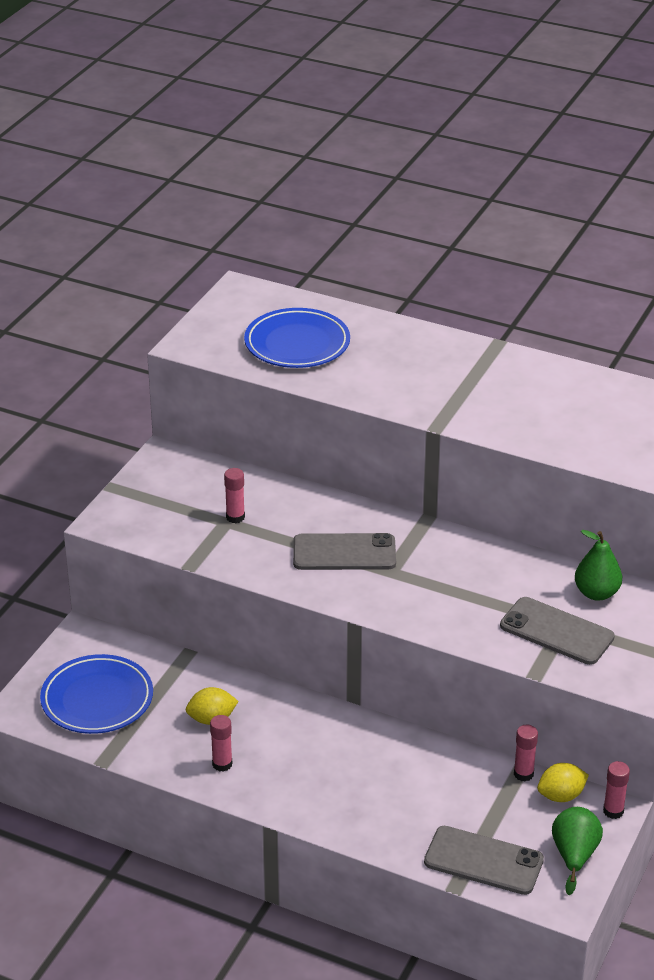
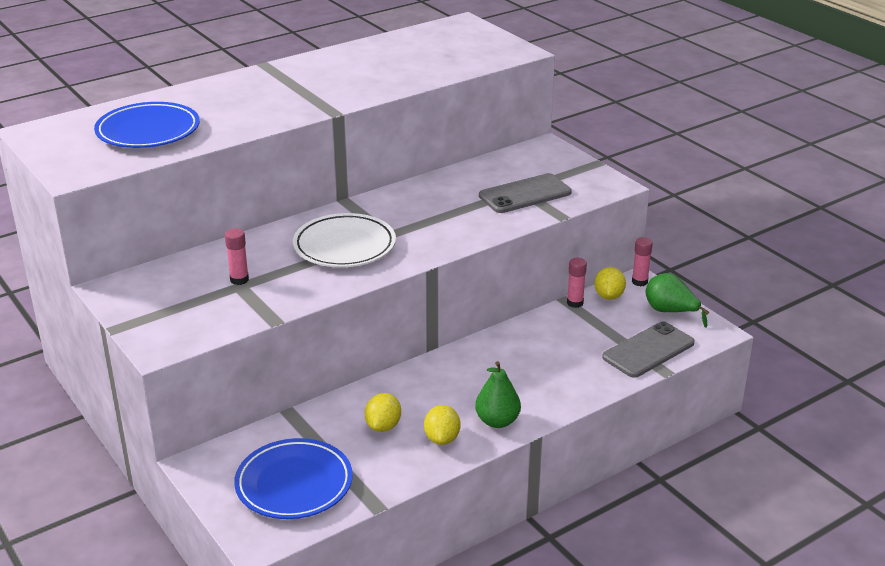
camera: 60 degrees left, 5 degrees down
(222, 764) = (442, 438): pink glue stick -> yellow lemon
(344, 553) = (344, 246): grey phone -> white plate
(596, 593) = (500, 168): green pear -> green pear (497, 421)

